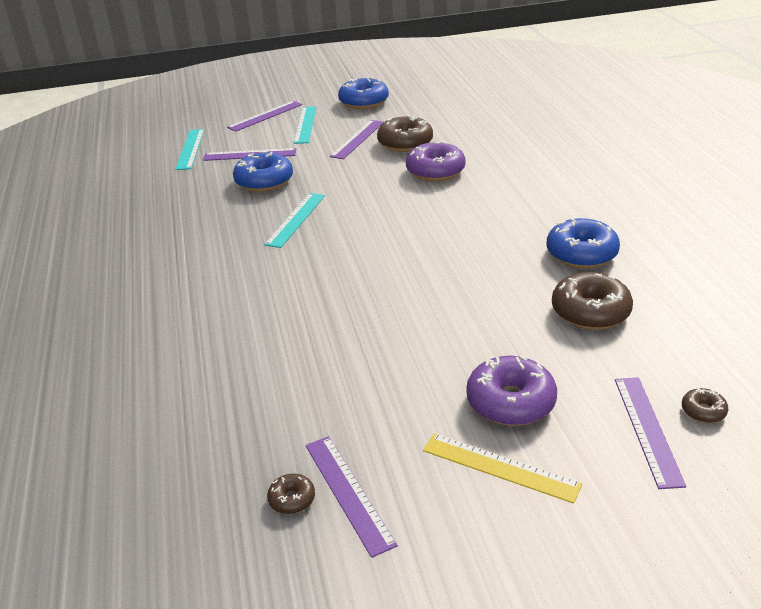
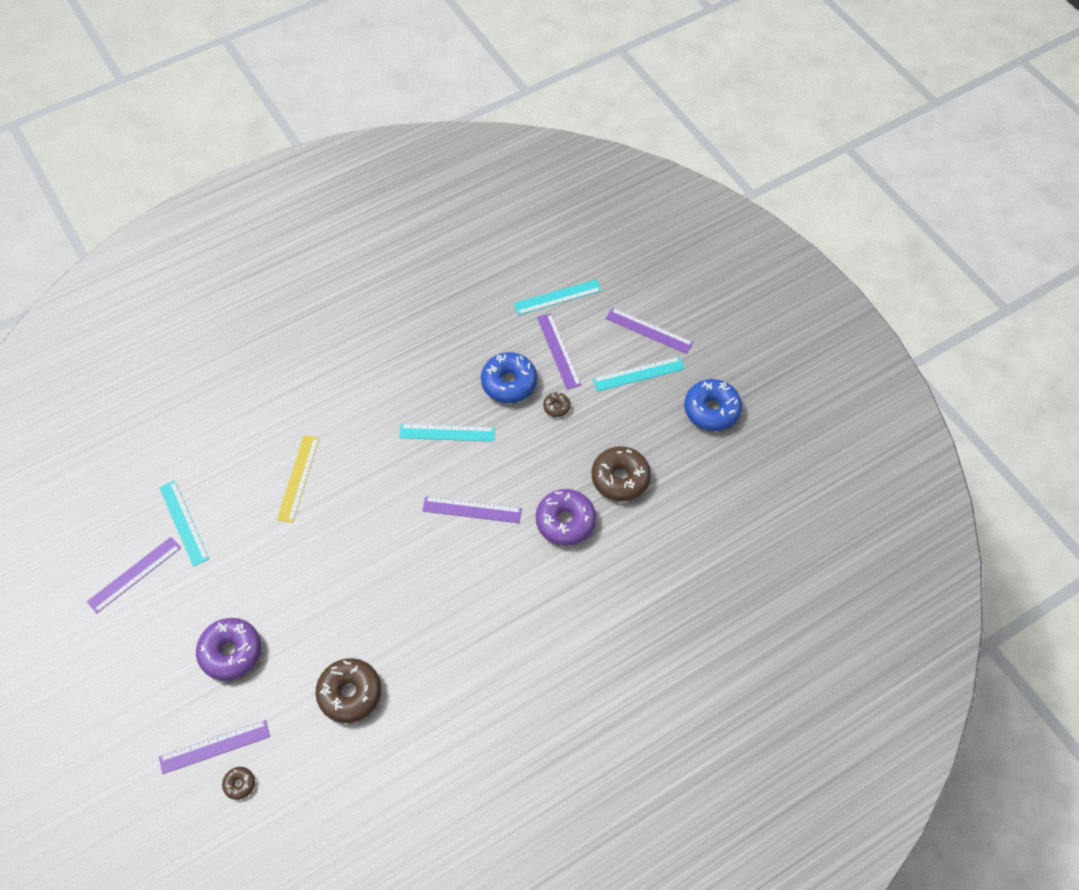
camera: 70 degrees right, 25 degrees up
(289, 431) = (183, 523): none -> turquoise ruler
(292, 499) = (126, 545): brown donut -> brown donut (556, 407)
(357, 139) = (618, 432): purple ruler -> purple ruler (472, 510)
(500, 467) = (167, 657): yellow ruler -> yellow ruler (298, 478)
(581, 254) = (438, 676): blue donut -> none

